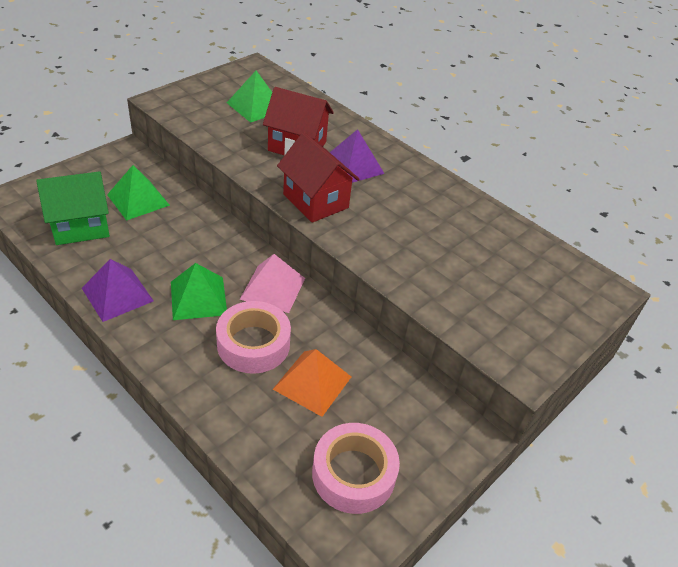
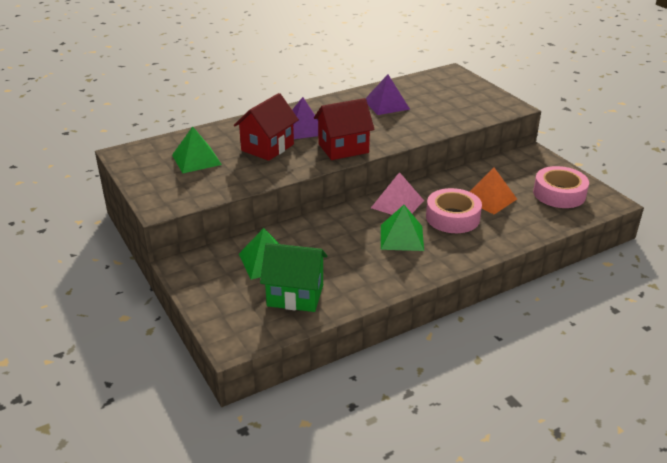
camera: 70 degrees left, 10 degrees down
(81, 227) = (295, 295): green house -> green house turned 75 degrees counterclockwise
(117, 294) = (390, 276): purple pyramid -> purple pyramid (386, 104)

